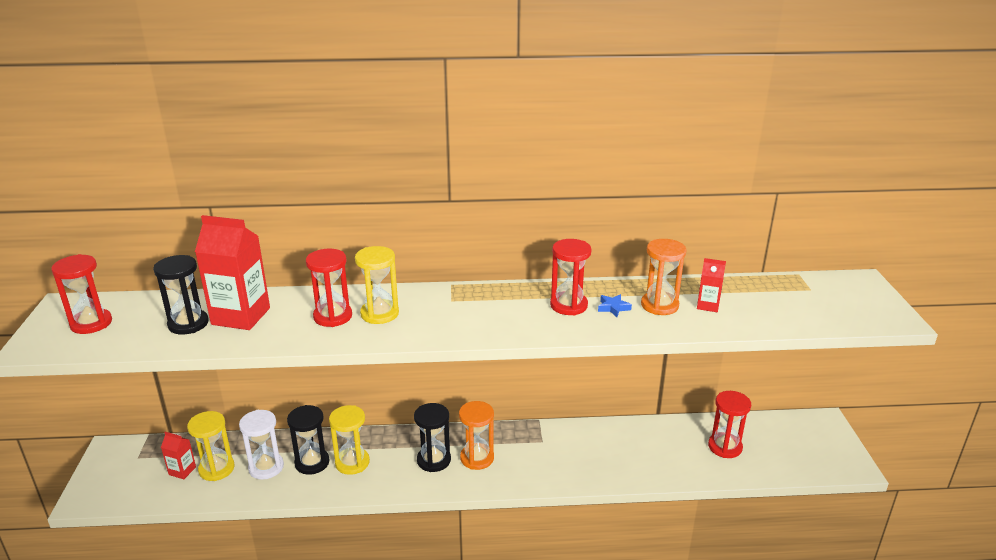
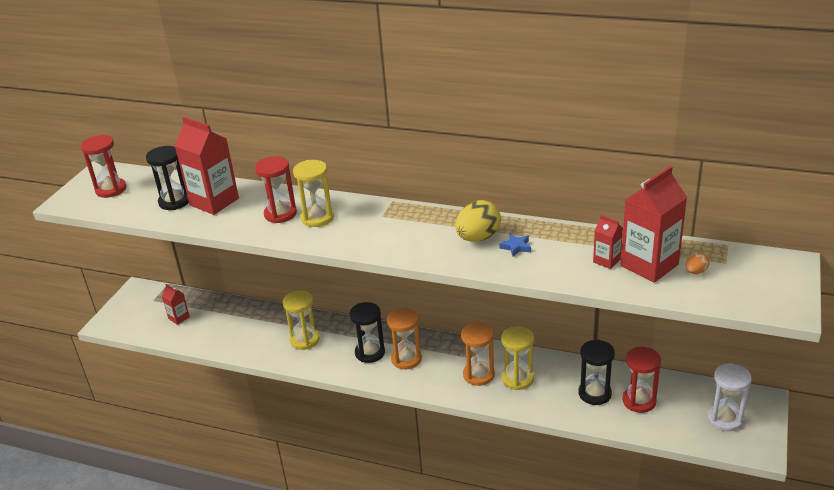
camera: 25 degrees right, 5 degrees up
(216, 469) = (203, 322): yellow hourglass -> yellow hourglass (517, 379)
(266, 467) = (239, 329): white hourglass -> white hourglass (725, 419)
(312, 463) = (274, 333): black hourglass -> black hourglass (594, 393)
(568, 305) = (478, 238): red hourglass -> yellow egg
(659, 305) = (560, 252): orange hourglass -> orange hourglass (478, 375)
(748, 303) = (649, 265): none -> red carton
(793, 301) = (696, 272): none -> orange egg

